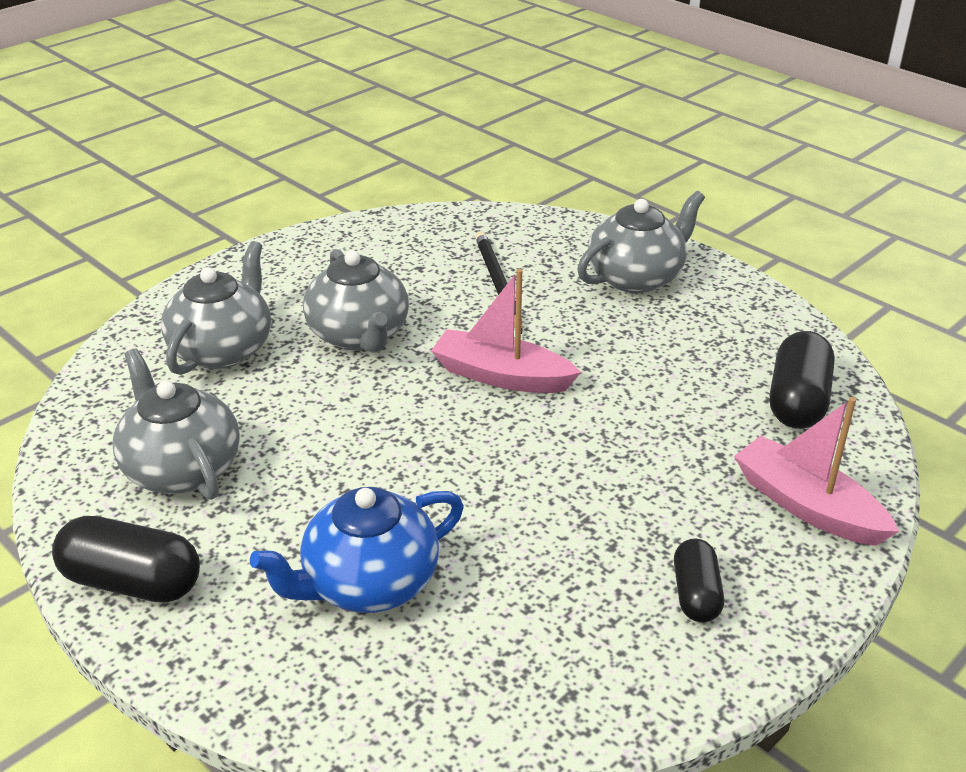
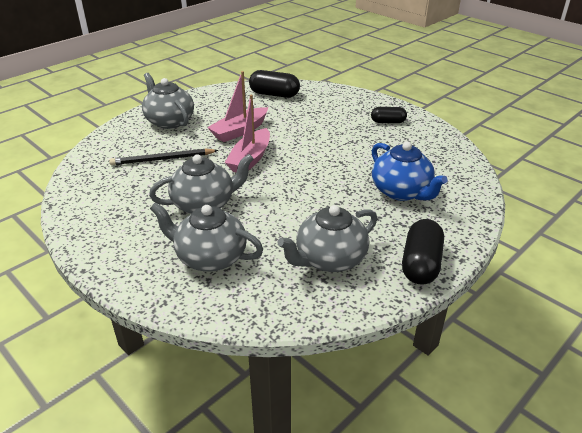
camera: 90 degrees left, 0 degrees up
(807, 506) = (337, 99): pink boat -> pink boat (239, 131)

